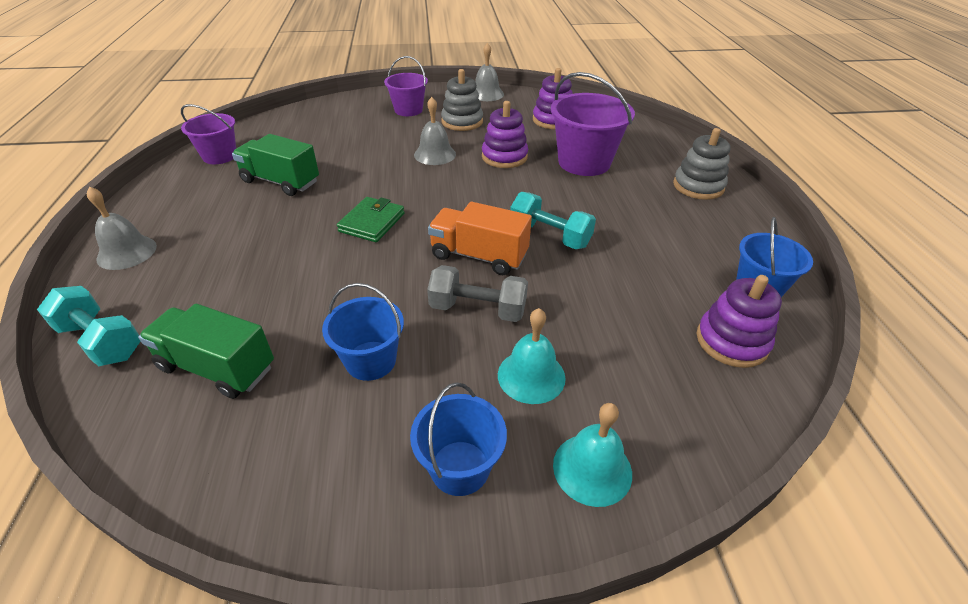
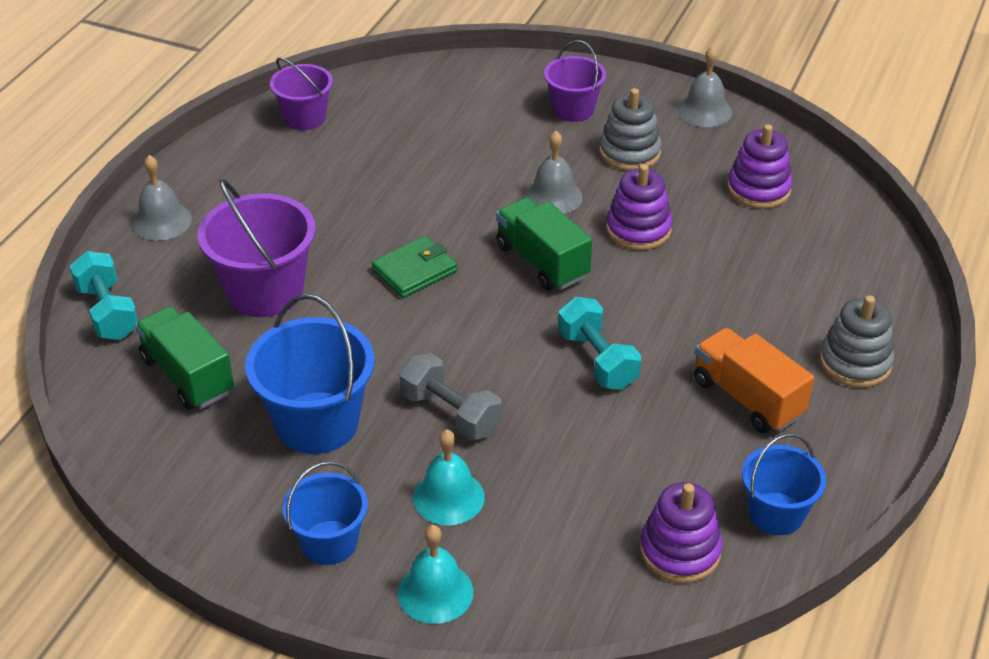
camera: 30 degrees right, 0 degrees up
(281, 182) = (351, 179): green truck -> green truck (542, 262)
(370, 360) = (317, 423): blue bucket -> blue bucket, size x1.61
(479, 256) = (498, 355): orange truck -> orange truck (748, 398)
(584, 162) = (736, 274): purple bucket -> purple bucket (265, 291)

